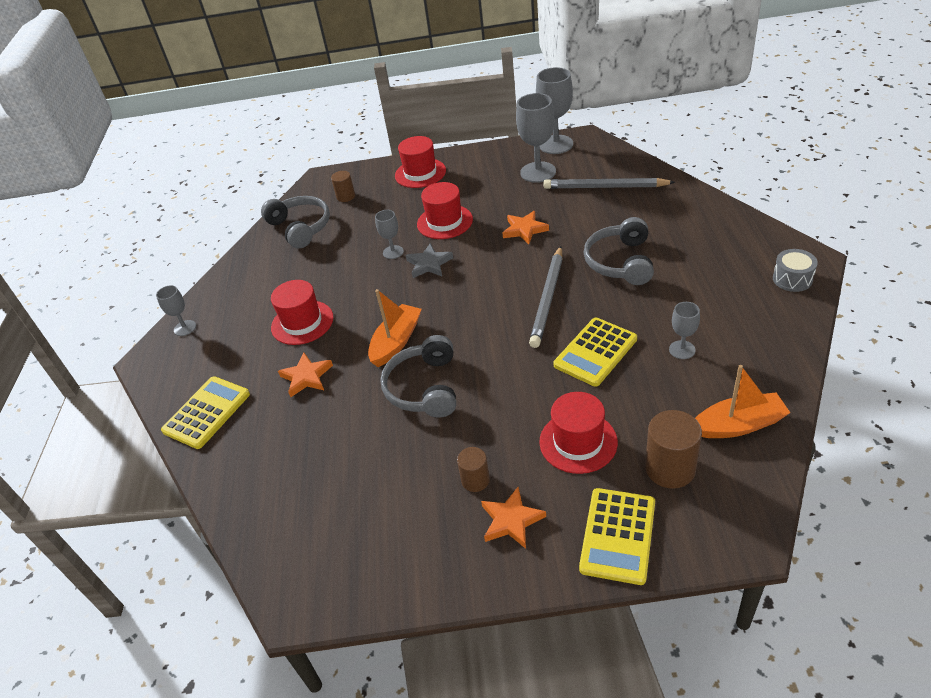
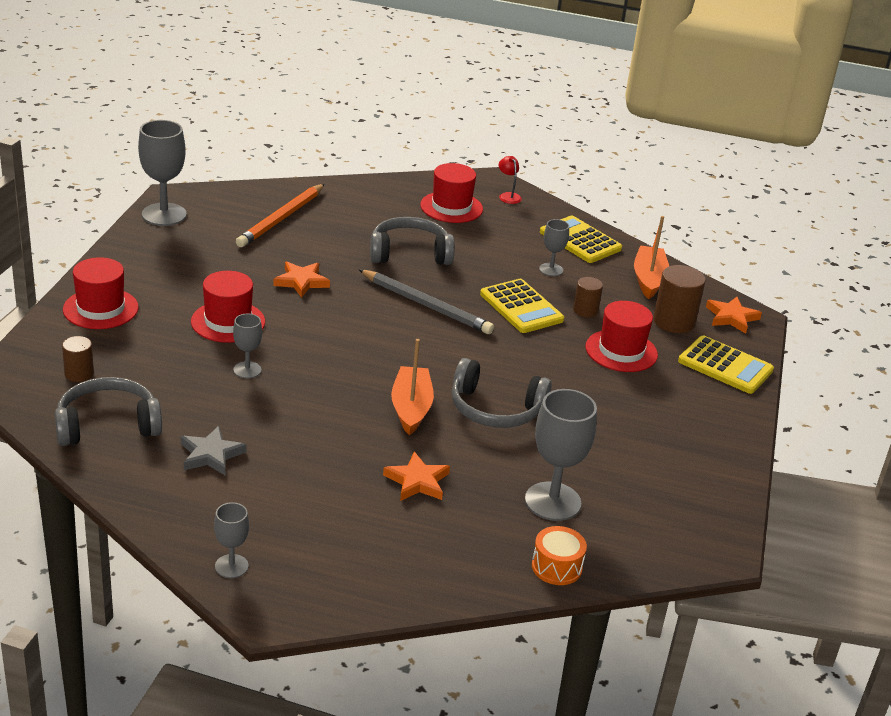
camera: 80 degrees left, 10 degrees down
(207, 412) = (418, 569): yellow calculator -> yellow calculator (580, 241)
(234, 490) = (556, 567): none -> orange drum
(302, 322) = (316, 465): red hat -> red hat (451, 207)
(396, 342) = (411, 408): orange boat -> orange boat turned 45 degrees clockwise
(429, 264) = (297, 353): grey star -> grey star (211, 455)
(475, 480) = (632, 414): brown cylinder -> brown cylinder (585, 310)
(511, 520) = (686, 409): orange star -> orange star (731, 317)
(538, 172) = (204, 241): grey goblet -> grey goblet (553, 501)
(605, 187) = (281, 218): grey pencil -> orange pencil
(620, 262) = (409, 253): grey headphones -> grey headphones turned 150 degrees clockwise
(792, 279) = (508, 196): grey drum -> red lamp

